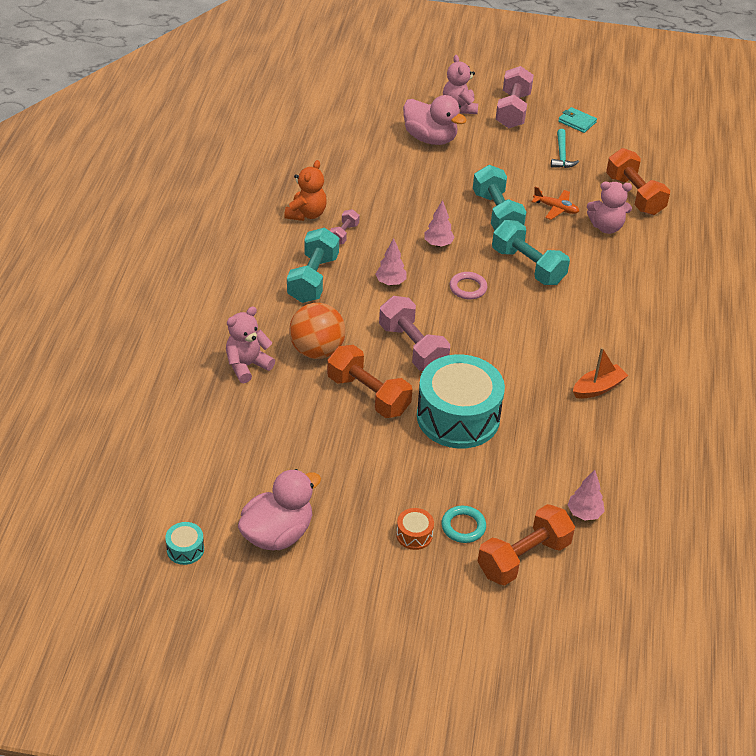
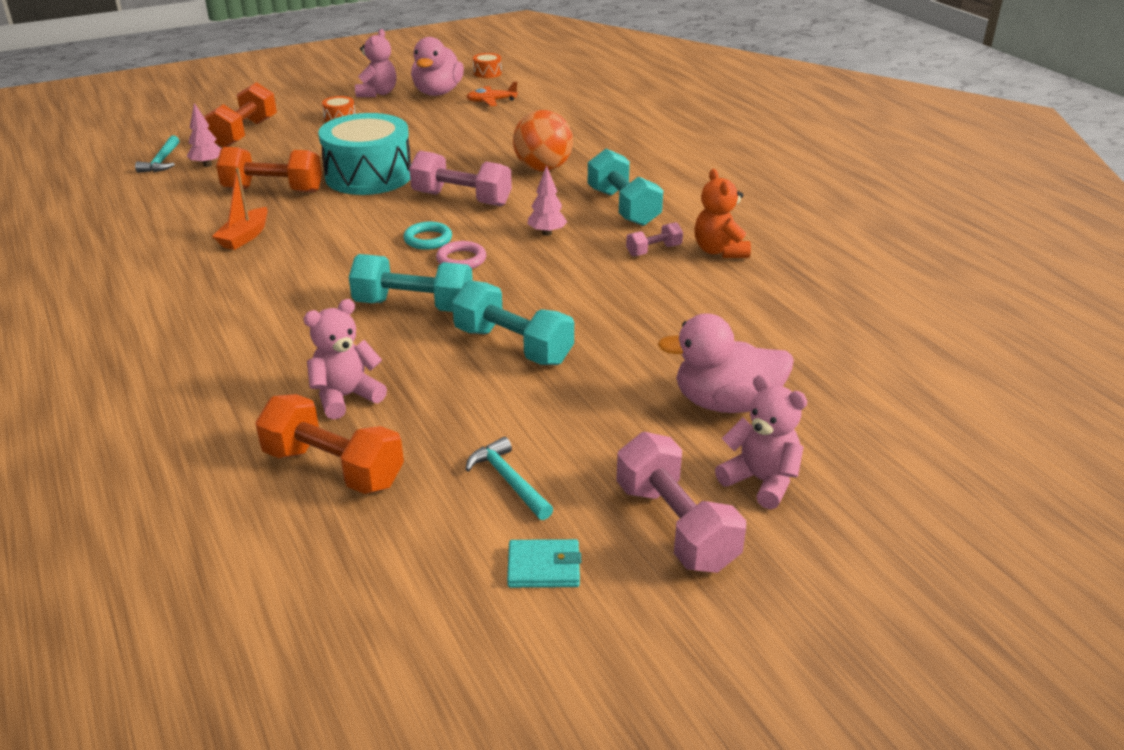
camera: 145 degrees right, 10 degrees down
(185, 549) = (487, 73): turquoise drum -> orange drum
(247, 366) = (584, 143): pink teddy bear -> pink teddy bear (377, 93)
(343, 234) = (654, 250): pink dumbbell -> pink dumbbell turned 75 degrees clockwise
(368, 395) = (462, 162): orange dumbbell -> orange dumbbell (273, 190)
(438, 244) = (543, 284): pink tree -> none
(463, 526) = (305, 131): turquoise ring -> turquoise ring (428, 239)
(556, 208) = (441, 389): orange plane -> orange plane (491, 101)
(623, 544) = (162, 161): none -> turquoise hammer

